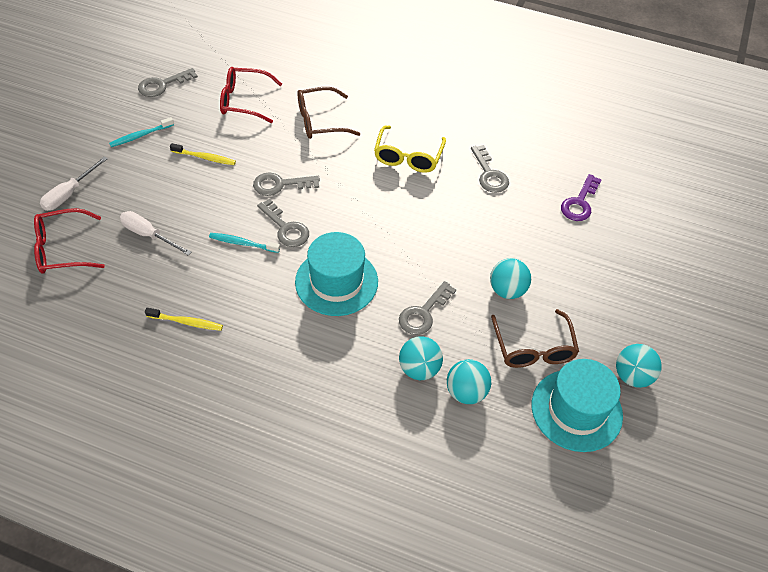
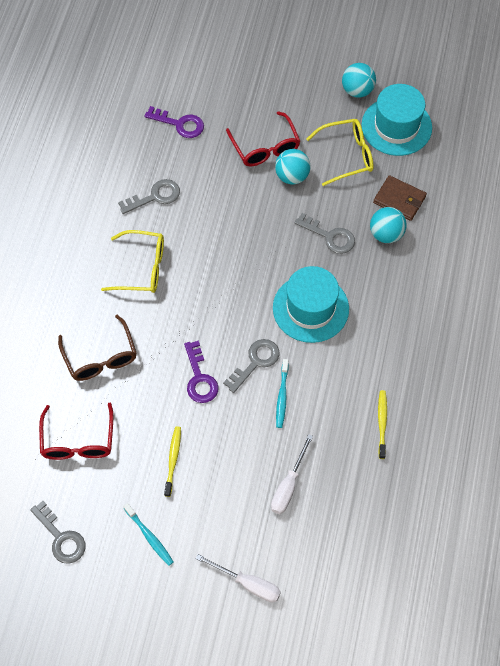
camera: 95 degrees left, 10 degrees up
(62, 249) = (322, 563): red glasses -> red glasses (265, 147)
(280, 185) = (199, 378): grey key -> purple key
(466, 392) = (399, 200): turquoise ball -> brown wallet
(533, 348) = (347, 155): brown glasses -> yellow glasses

